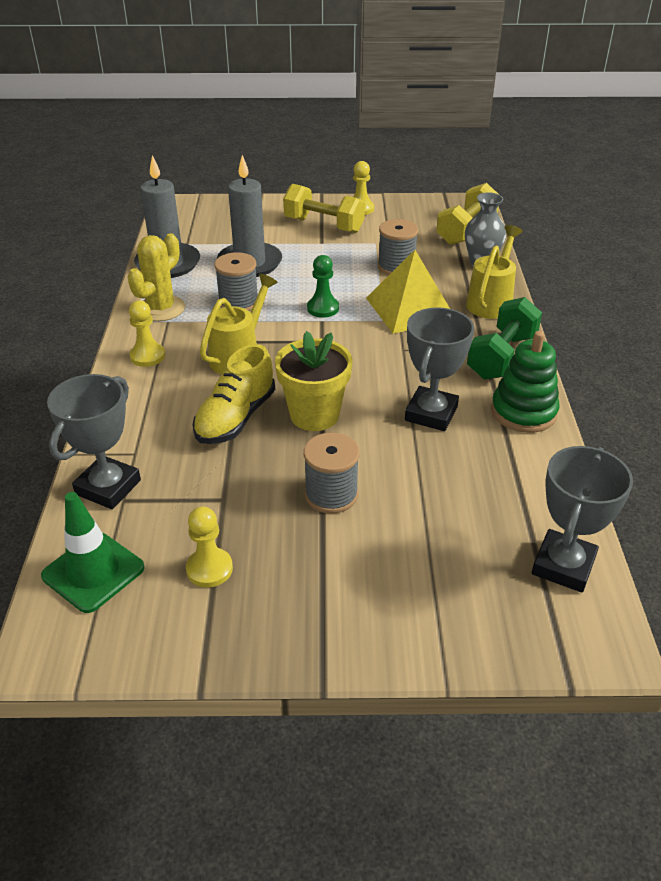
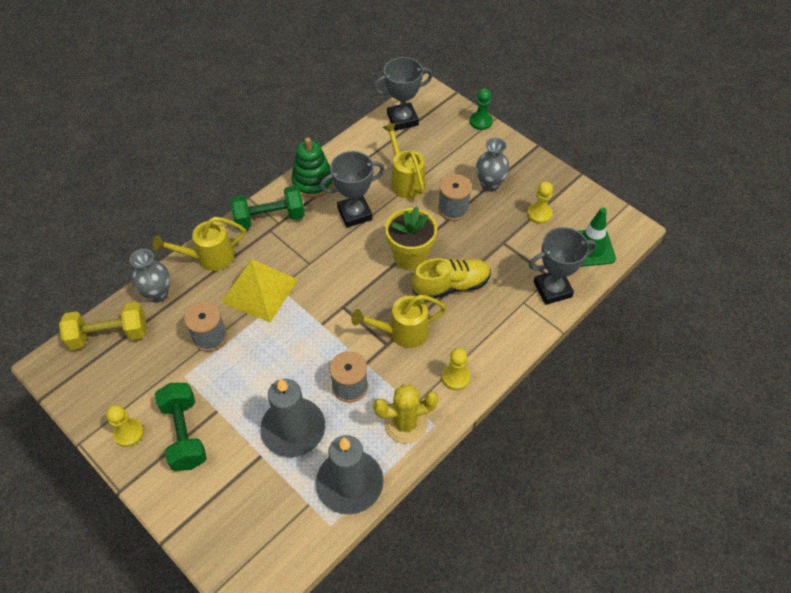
camera: 135 degrees left, 15 degrees up
(322, 561) = (490, 185): none -> grey vase
(323, 308) = (307, 334): green pawn -> green pawn (481, 121)
(324, 225) = (184, 434): yellow dumbbell -> green dumbbell
(433, 486) = (405, 180): none -> yellow watering can

